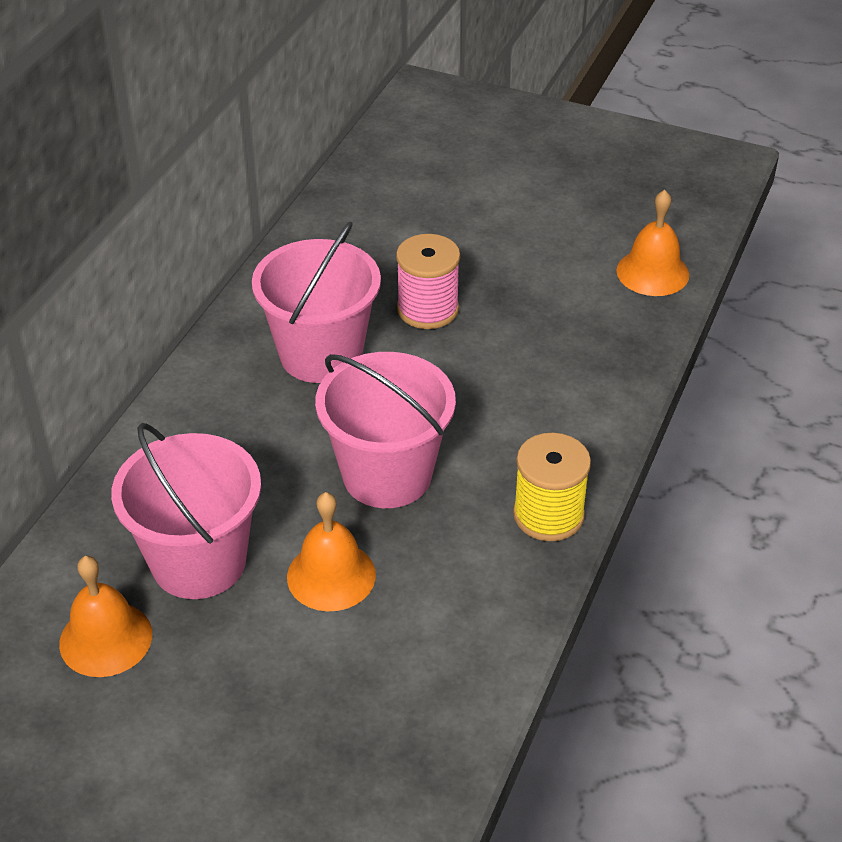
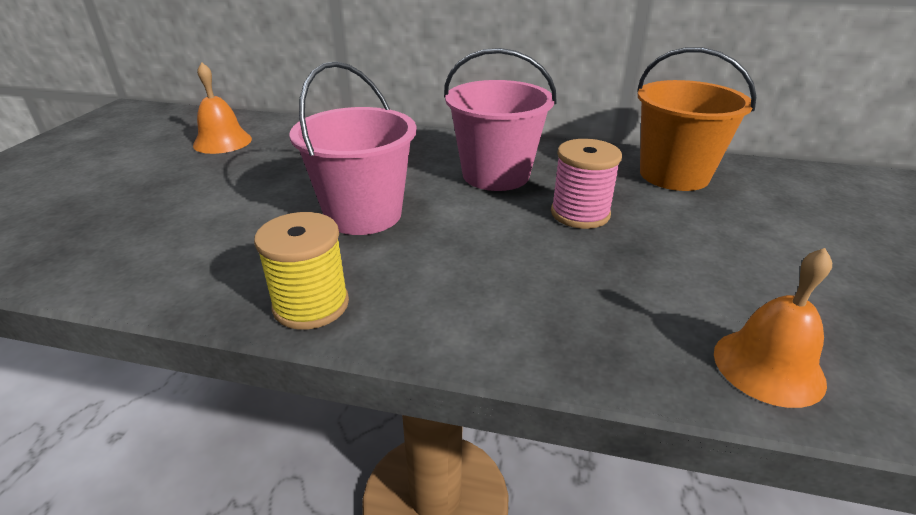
camera: 80 degrees right, 10 degrees down
(198, 562) = (279, 158): pink bucket -> none
(331, 575) = (255, 203): orange bell -> none
(364, 221) = (674, 175): none -> orange bucket

